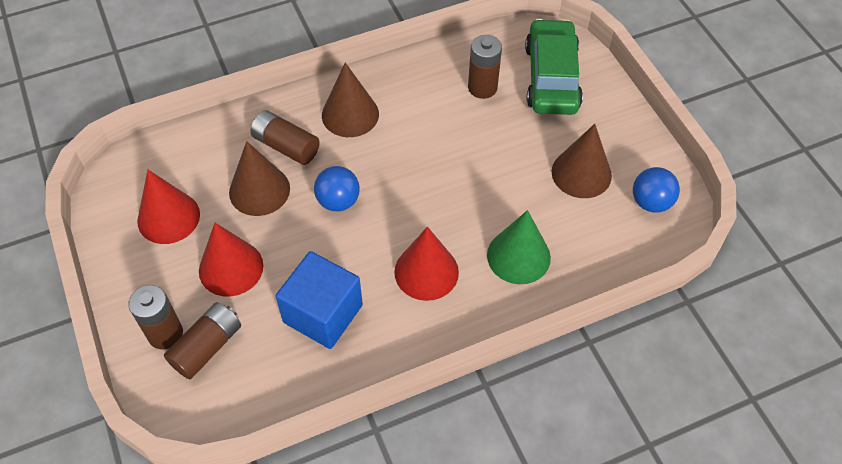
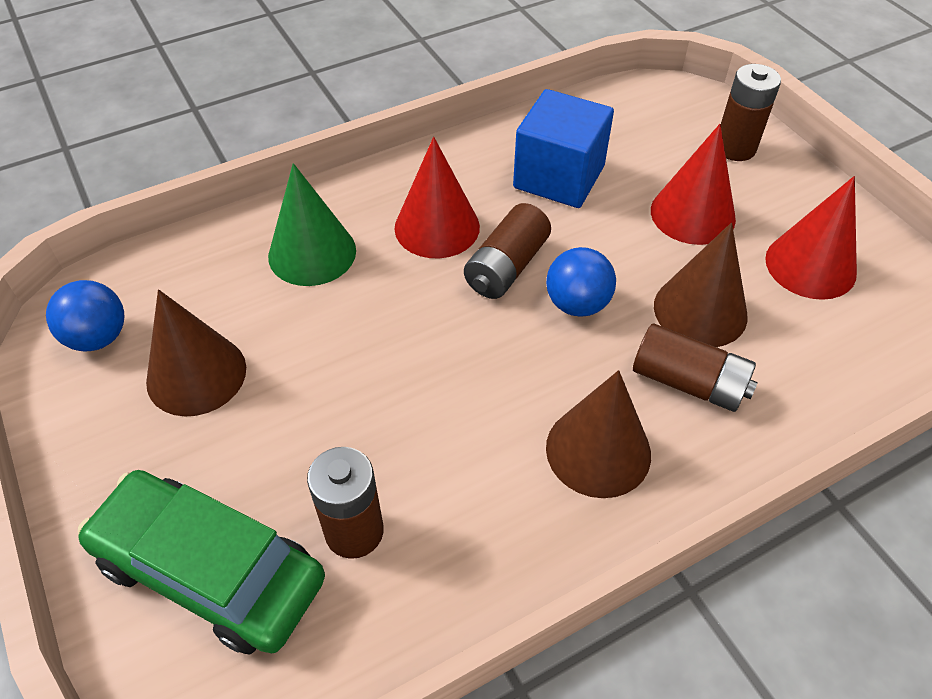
camera: 175 degrees right, 5 degrees down
(207, 347) = (681, 140): brown battery -> brown battery (506, 267)
(551, 77) = (210, 570): green car -> green car turned 120 degrees clockwise

